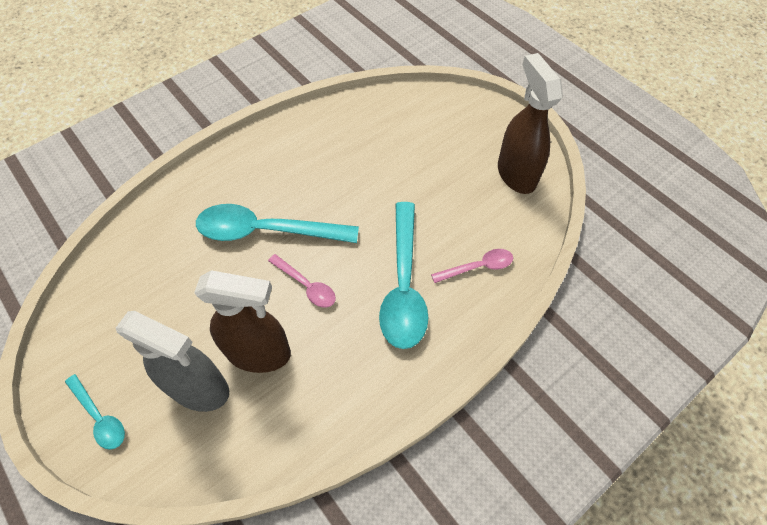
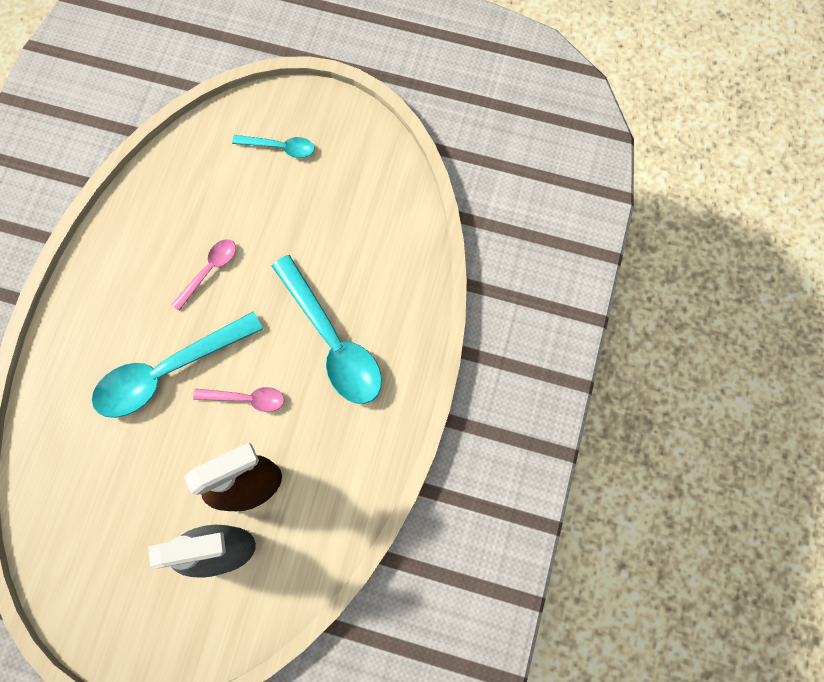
camera: 35 degrees left, 15 degrees up
(100, 417) = (156, 632): turquoise spoon -> turquoise spoon (280, 147)
(478, 267) = (385, 281): pink spoon -> pink spoon (209, 270)
(516, 174) = (362, 162): brown spray bottle -> none

